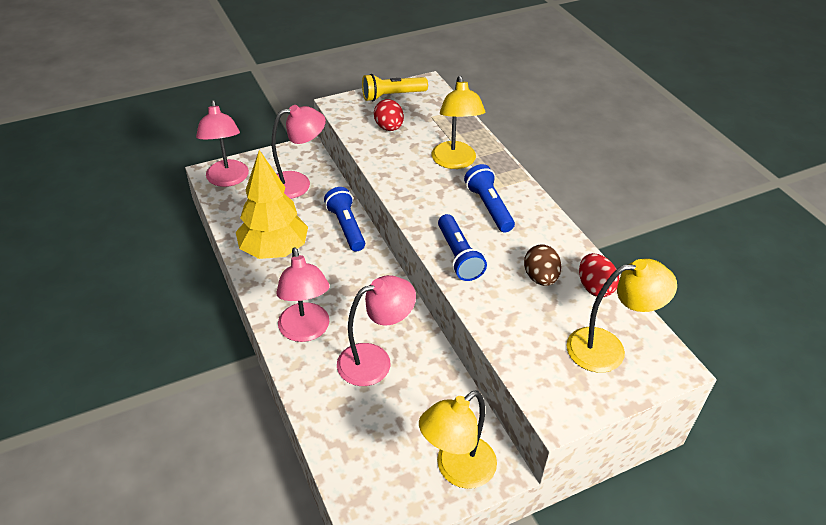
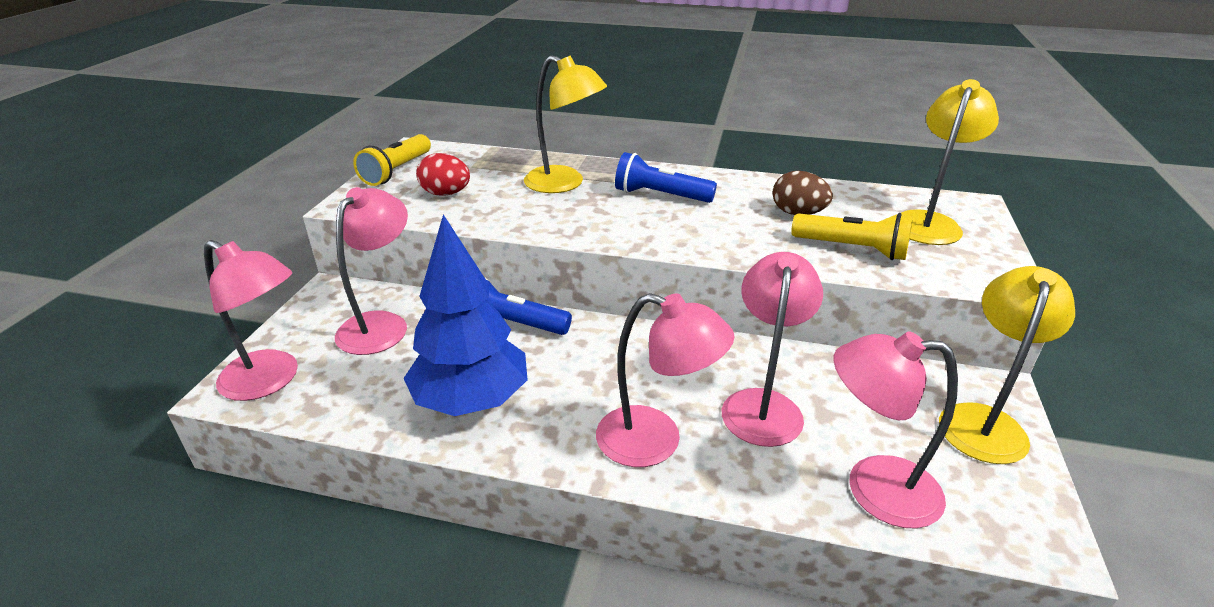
camera: 50 degrees left, 10 degrees down
(274, 250) = (471, 401): yellow tree -> blue tree
(347, 434) = (873, 488): none -> pink lamp
(457, 470) = (983, 421): yellow lamp -> yellow lamp turned 150 degrees counterclockwise
(458, 256) = (715, 241): blue flashlight -> none
(519, 321) = (852, 249): none -> yellow flashlight
(594, 287) = (838, 195): red egg -> none

